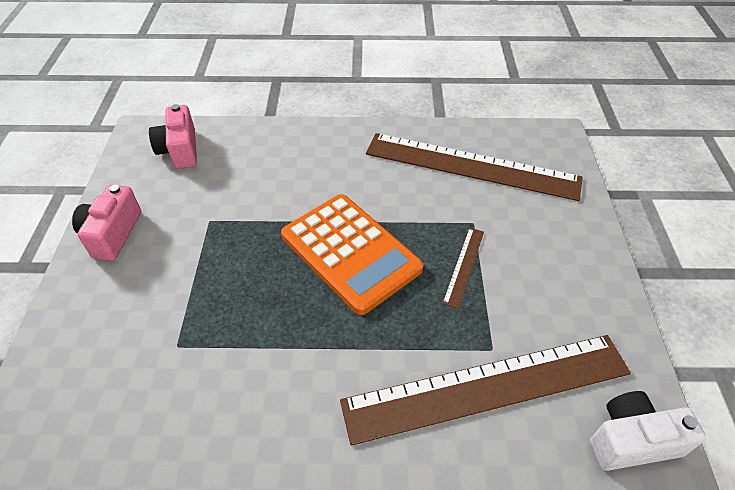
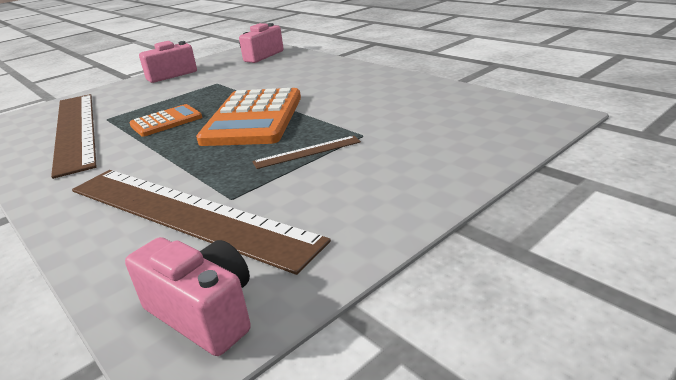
camera: 50 degrees right, 20 degrees down
(264, 306) = (166, 121): none -> orange calculator
(471, 166) = (427, 108): brown ruler -> brown ruler (75, 130)
(632, 441) = (204, 313): white camera -> pink camera

